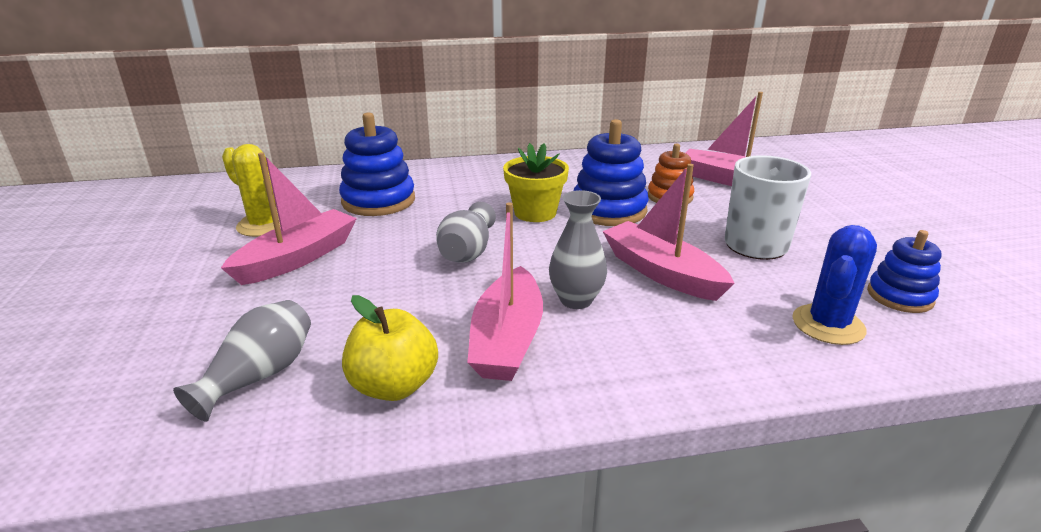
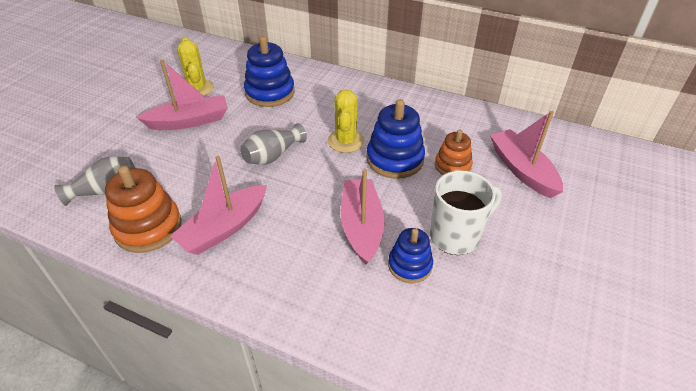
camera: 35 degrees right, 15 degrees up
(394, 386) = (148, 227): yellow apple -> orange stacking toy
(535, 212) = (346, 141): yellow flower pot -> yellow cactus
(576, 300) = (288, 221): grey vase -> none
(828, 325) = (410, 322): blue cactus -> none
(900, 296) = (496, 331): blue stacking toy -> blue stacking toy (410, 265)

